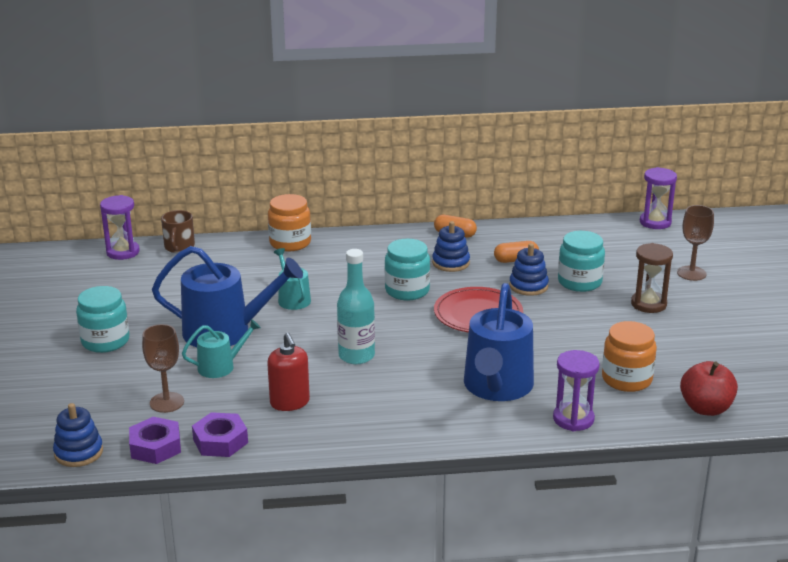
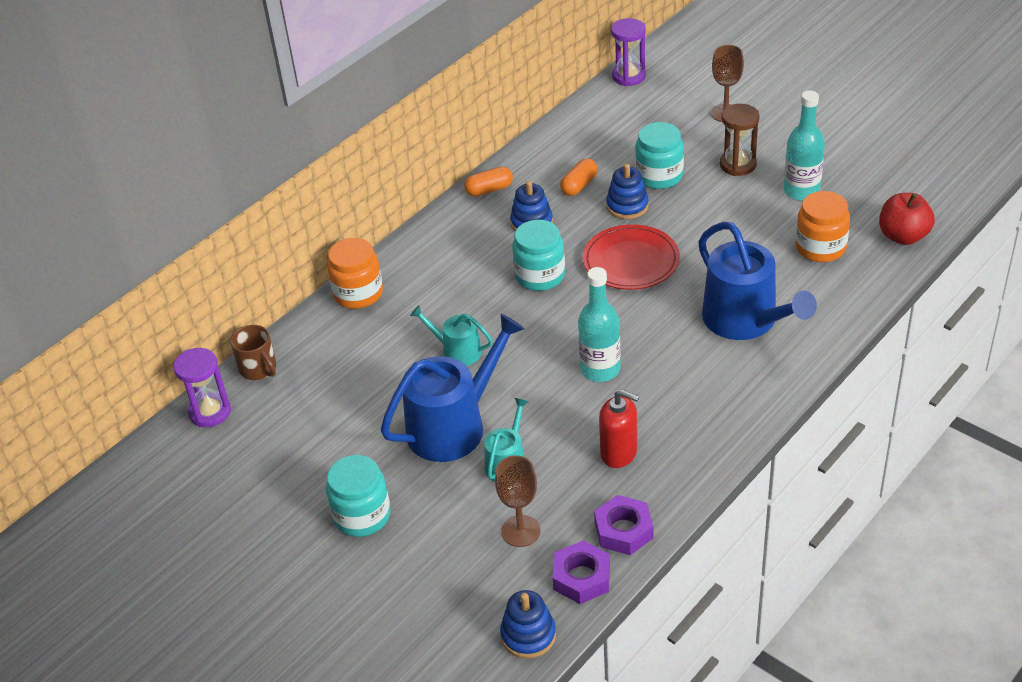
camera: 40 degrees left, 15 degrees up
(573, 419) = (836, 310): purple hourglass -> none
(671, 342) = (801, 191): none -> turquoise bottle

